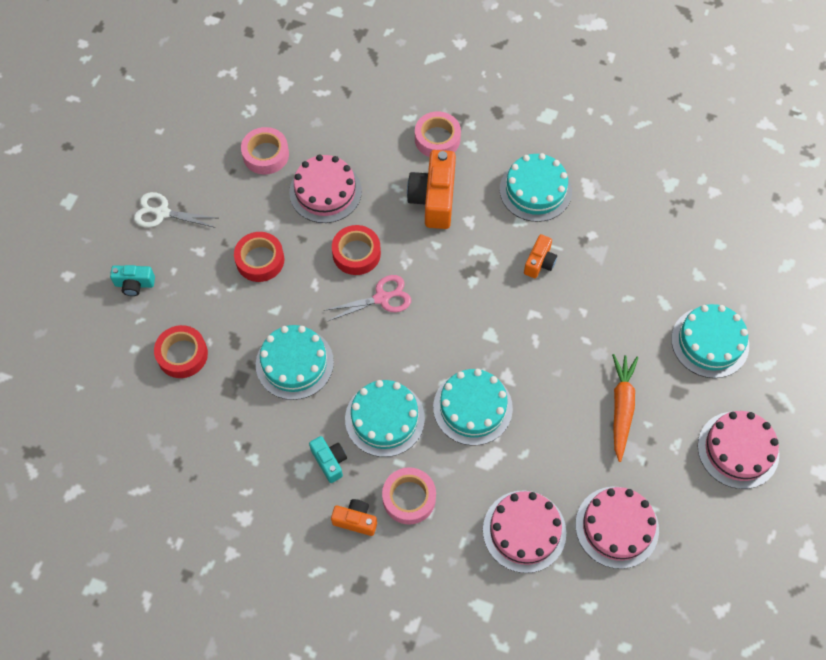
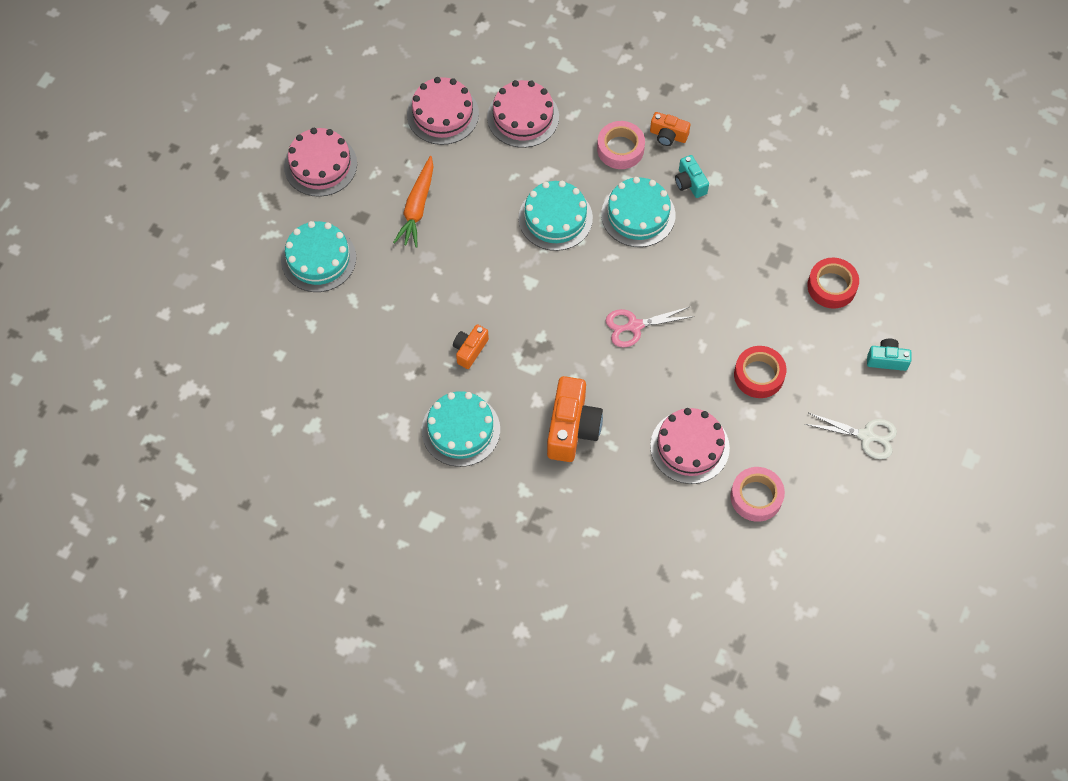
camera: 175 degrees left, 0 degrees up
(294, 363) = (722, 270): turquoise cake -> none
(356, 253) = (658, 374): red tape -> none
(437, 139) = (561, 501): pink tape -> none

